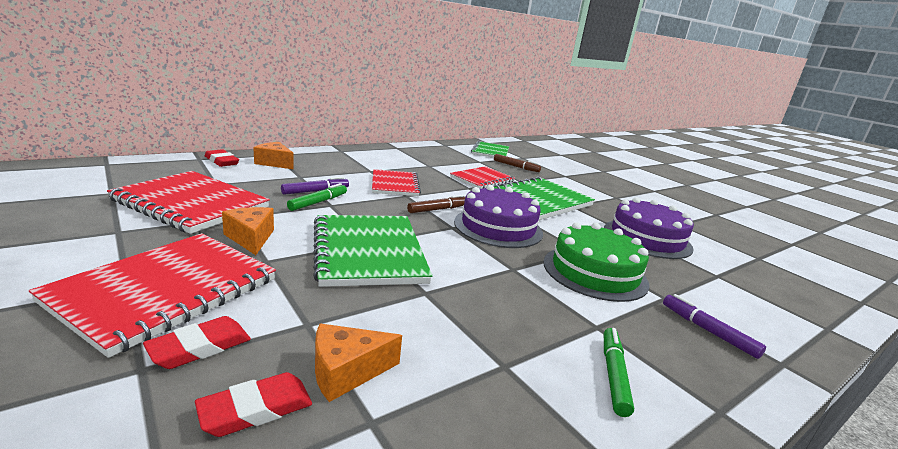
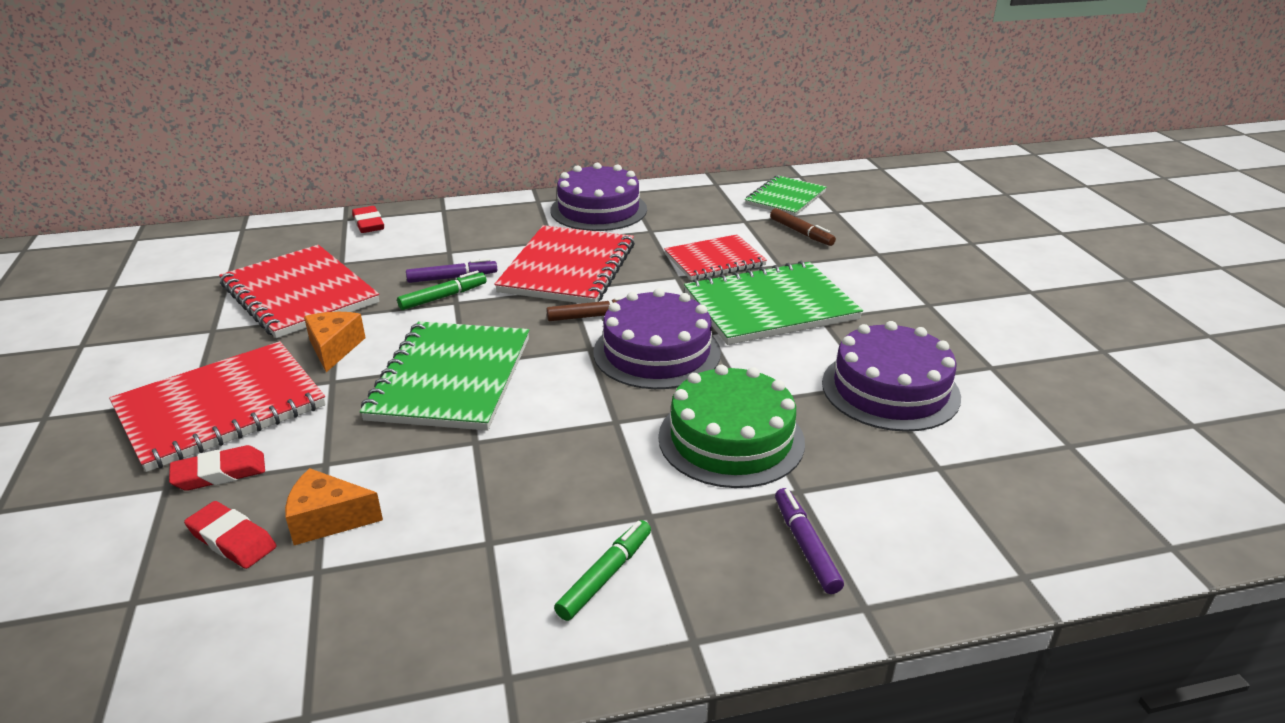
camera: 25 degrees right, 10 degrees up
(256, 409) = (232, 540): red eraser -> red eraser turned 45 degrees clockwise
(274, 163) = (431, 226): orange cheese -> none
(386, 155) = (598, 210): none -> purple cake
(395, 184) = (568, 268): red notebook -> red notebook, size x1.58

